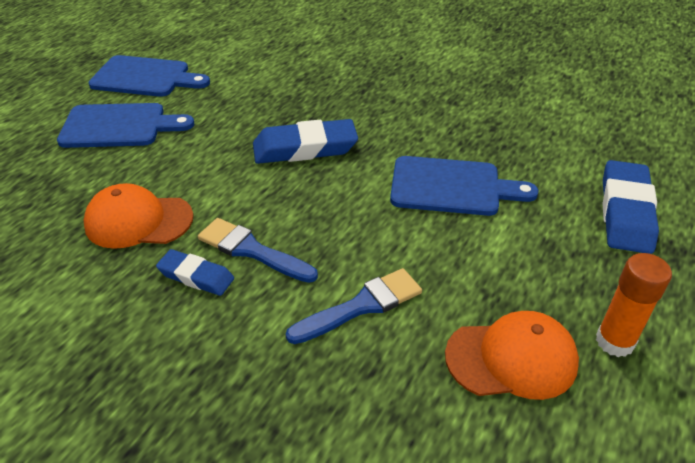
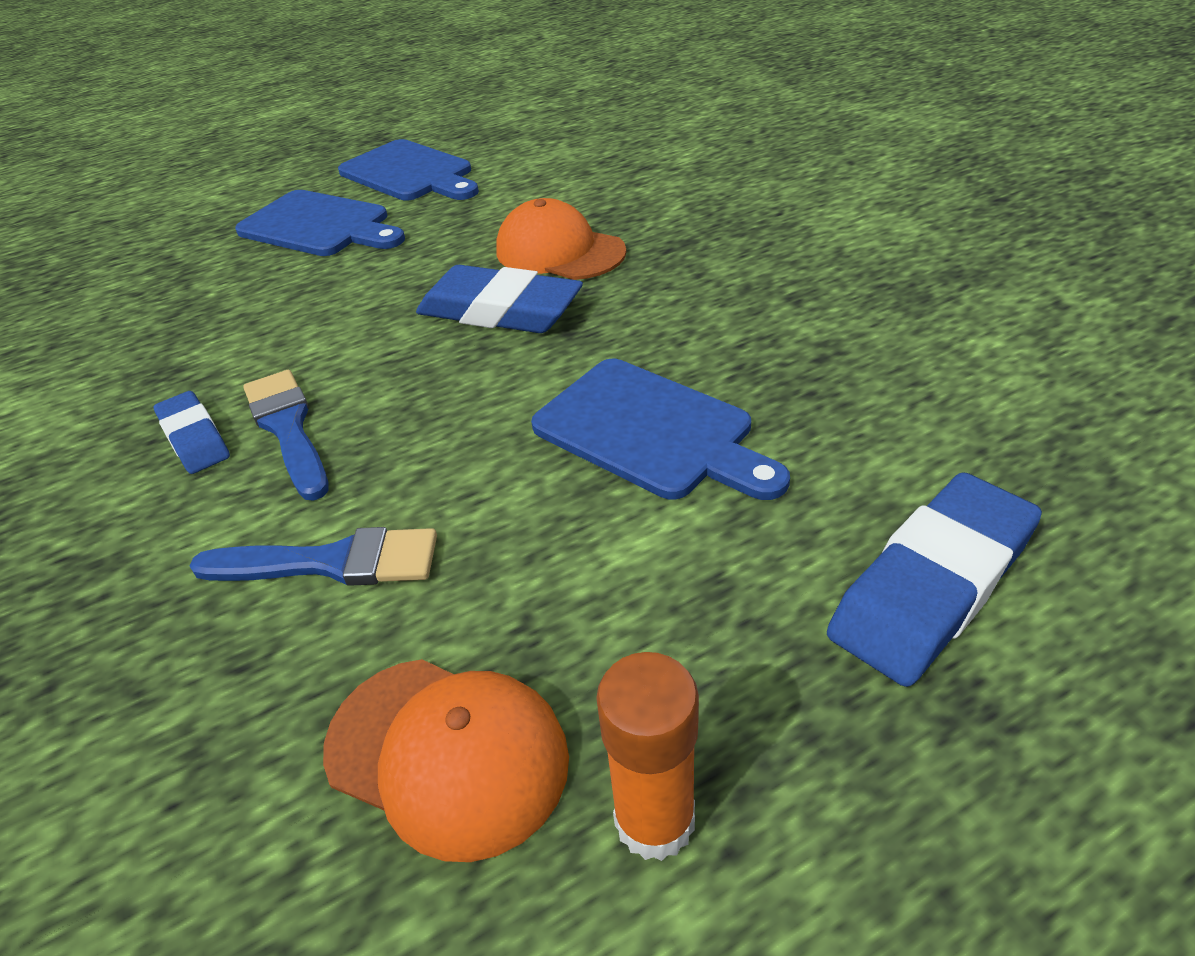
camera: 35 degrees right, 0 degrees up
(138, 221) = (214, 346): orange cap -> orange cap (559, 251)

